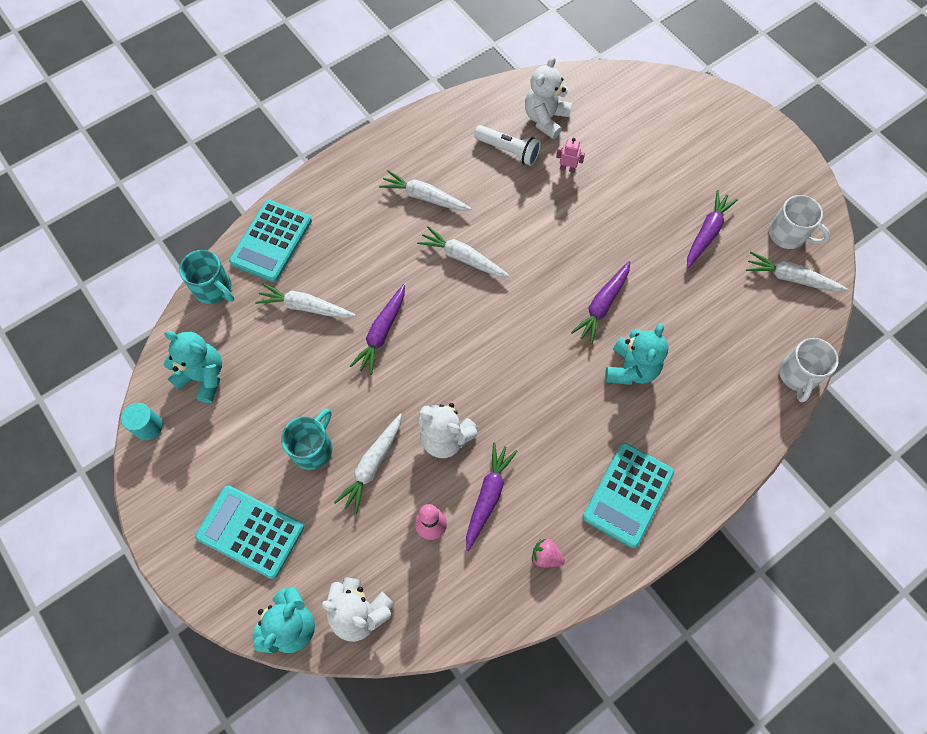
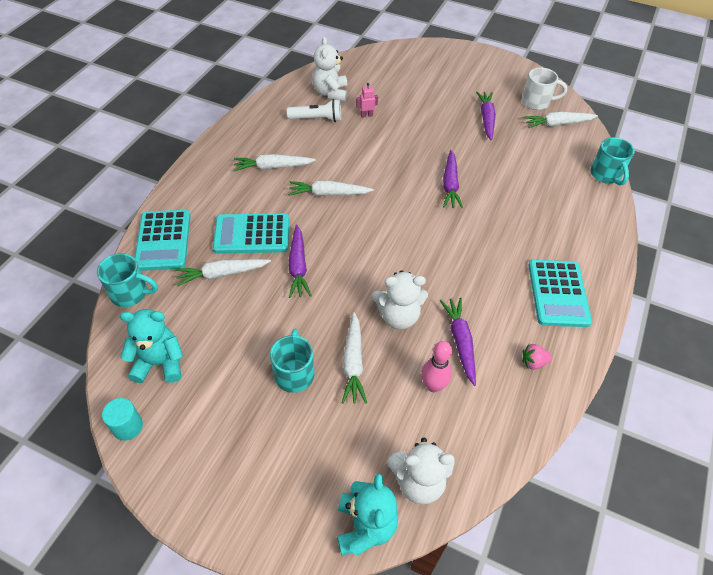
camera: 30 degrees left, 15 degrees down
(250, 532) = (279, 467): turquoise calculator -> turquoise calculator (252, 234)
(631, 369) = (499, 214): turquoise teddy bear -> none
(798, 375) = (606, 175): white mug -> turquoise mug

